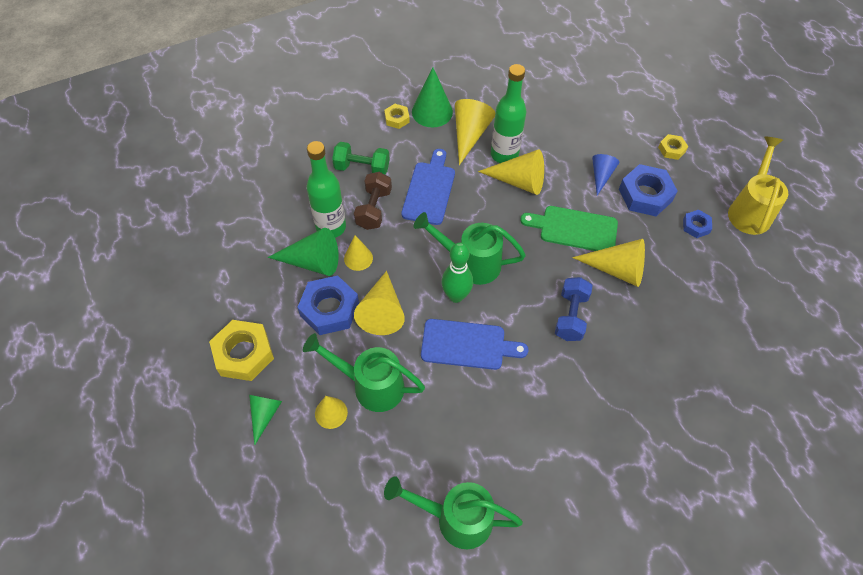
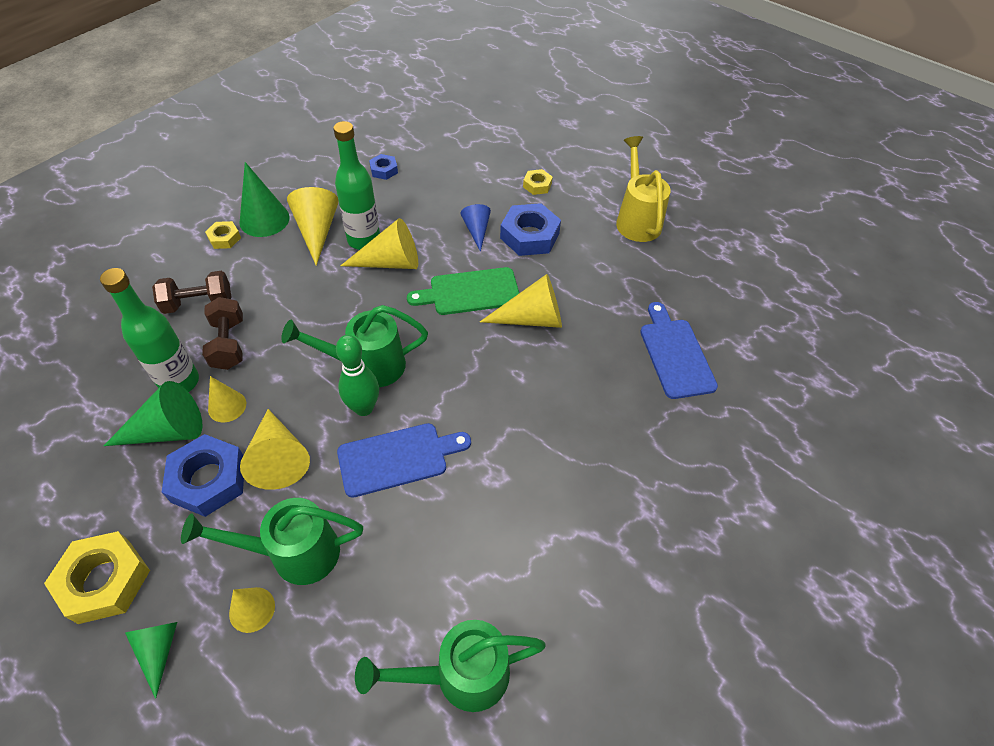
camera: 25 degrees left, 5 degrees down
(362, 168) = (198, 303): green dumbbell -> brown dumbbell
(429, 190) = (290, 302): blue cutting board -> blue cutting board (675, 354)
(570, 316) = (502, 384): blue dumbbell -> none
(696, 226) = (592, 250): blue nut -> blue nut (384, 170)

